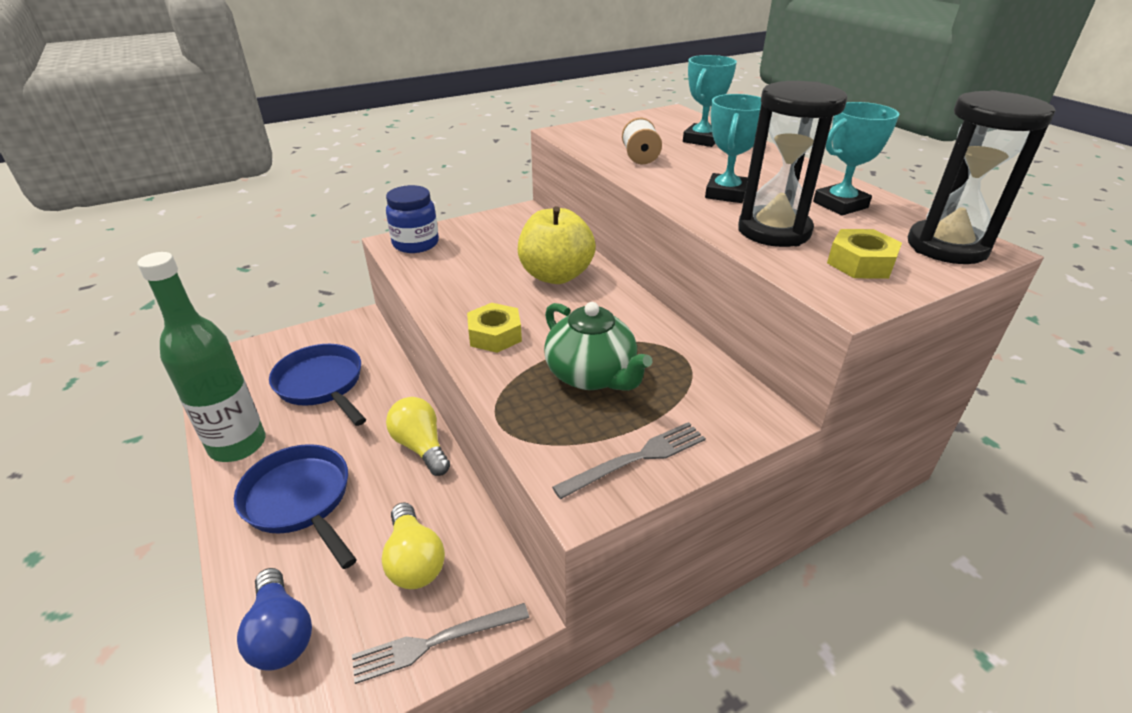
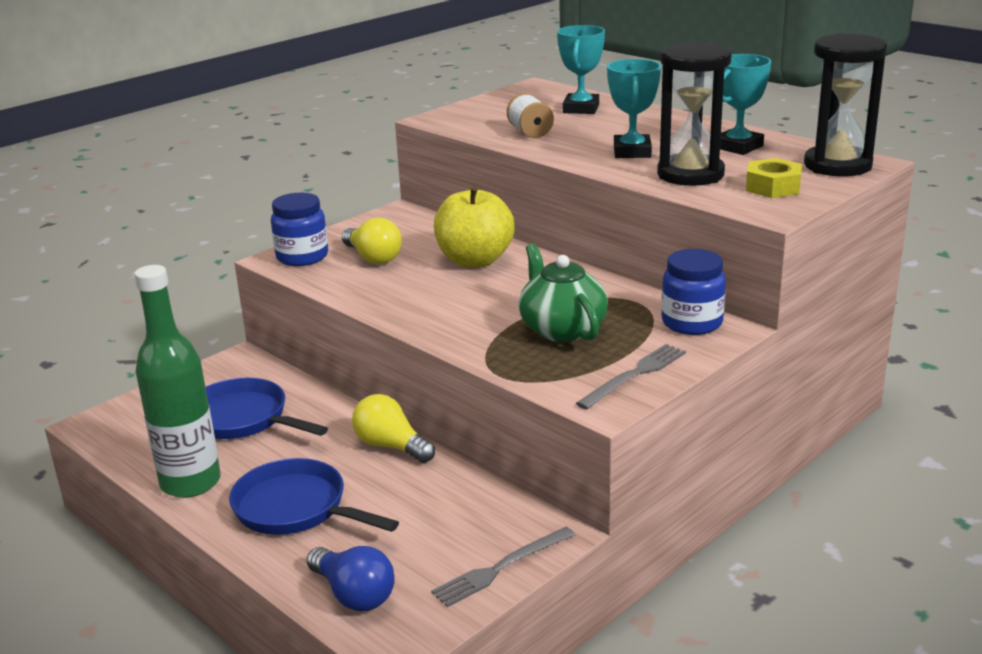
camera: 15 degrees left, 10 degrees down
(414, 561) = (444, 524): yellow light bulb -> yellow light bulb (373, 258)
(495, 335) = (448, 316): yellow nut -> none
(592, 375) = (561, 329): green teapot -> green teapot turned 150 degrees counterclockwise
(729, 398) = (692, 323): none -> blue jar

